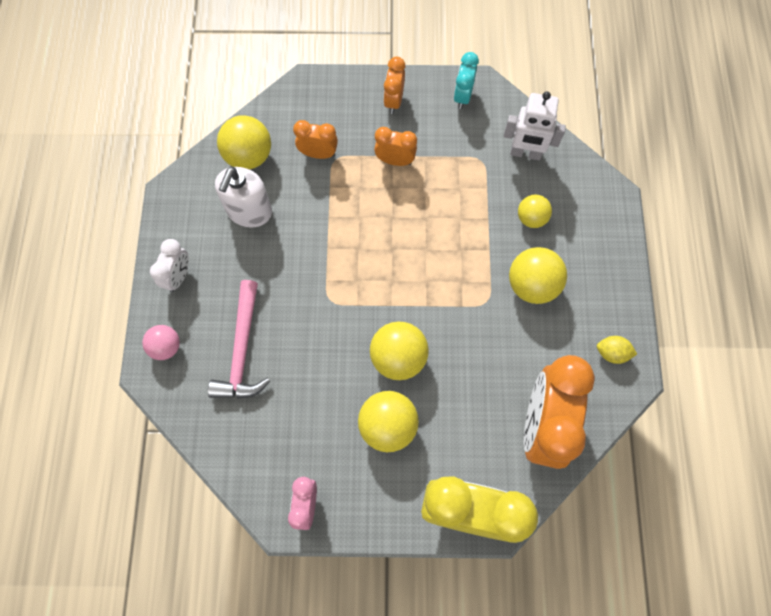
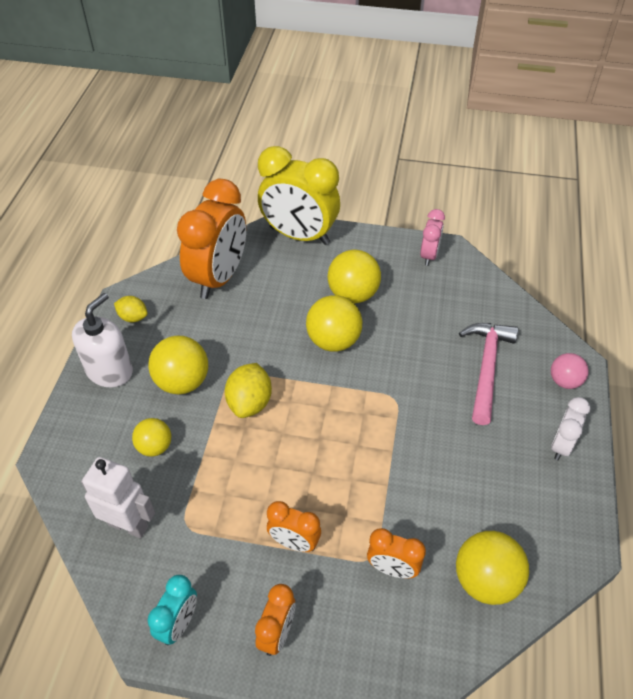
camera: 170 degrees left, 20 degrees down
(249, 211) = (483, 506): white soap dispenser -> white soap dispenser (109, 371)
(463, 274) = (250, 403): none -> yellow lemon

